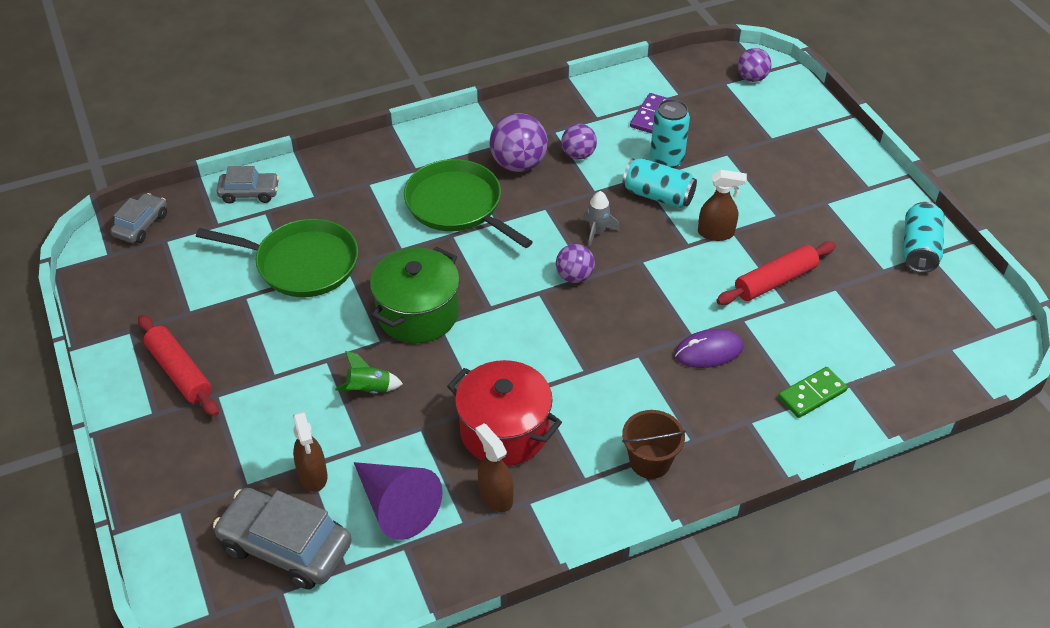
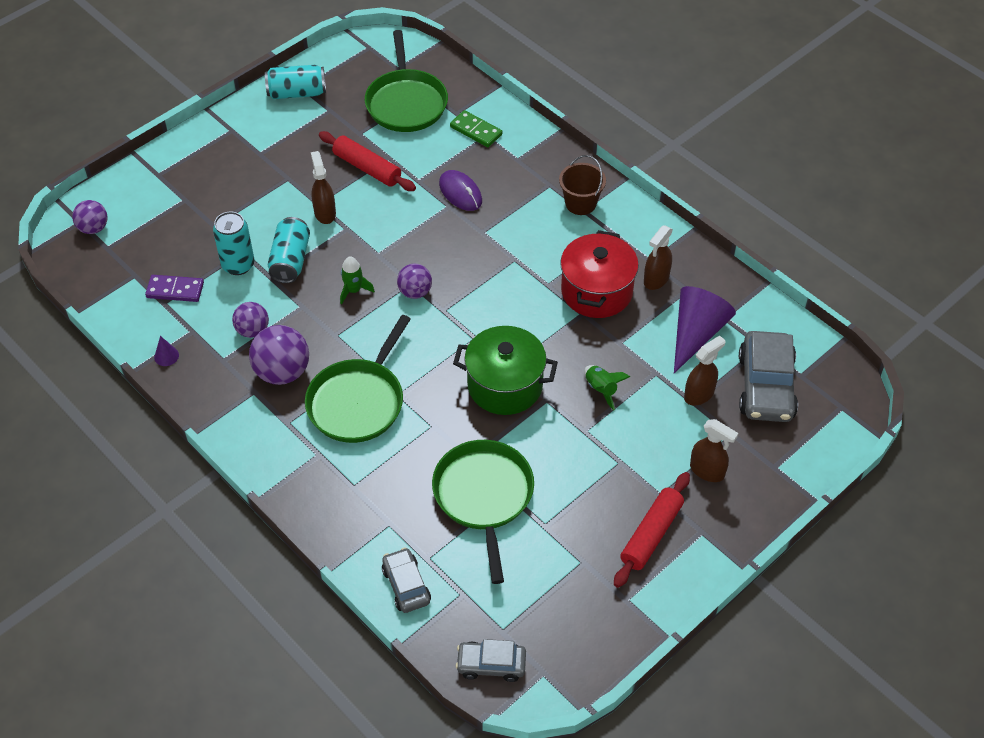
camera: 110 degrees left, 5 degrees up
(216, 445) = (707, 471): none -> brown spray bottle
(574, 99) = (166, 356): none -> purple cone
(597, 232) = (353, 290): grey rocket -> green rocket
(880, 341) = (406, 103): none -> green pan

